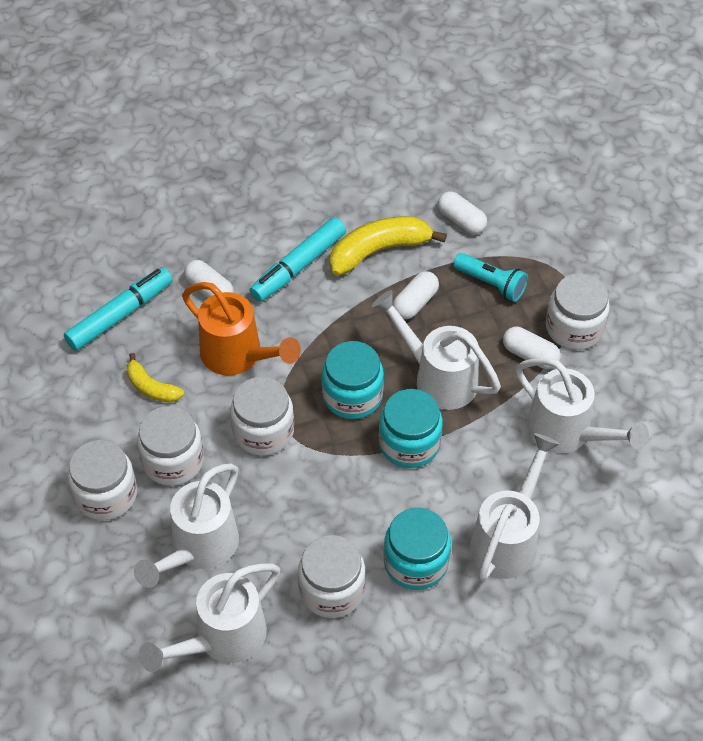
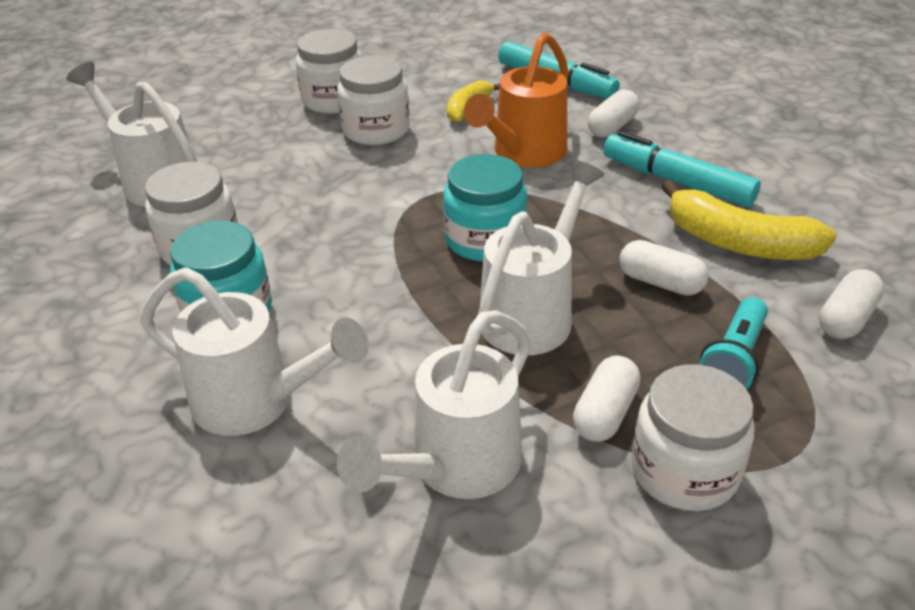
camera: 85 degrees right, 15 degrees down
(199, 548) = (267, 156): white watering can -> none
(263, 431) = (420, 180): white jar -> none
(379, 251) = (739, 243): yellow banana -> yellow banana turned 150 degrees clockwise
(409, 443) = (416, 294): turquoise jar -> none

